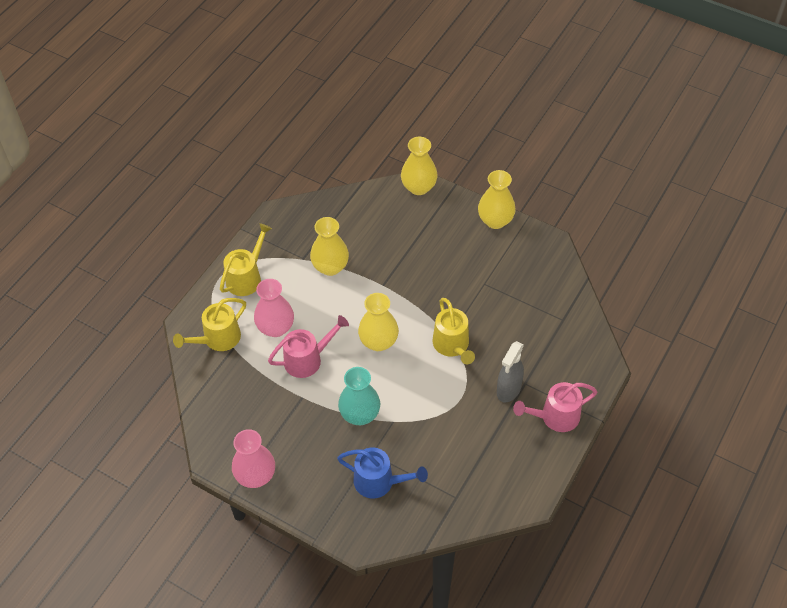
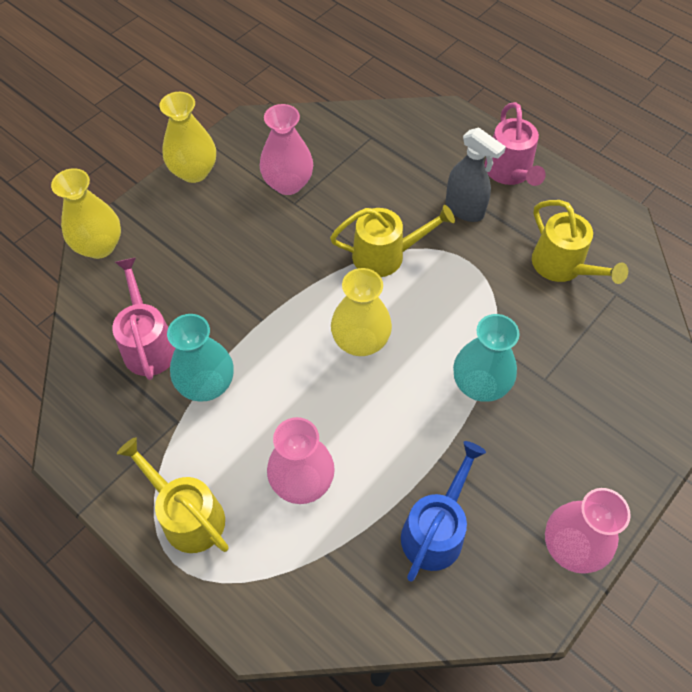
camera: 80 degrees left, 5 degrees up
(217, 339) = (303, 579): yellow watering can -> yellow watering can (562, 266)
(308, 359) = (372, 441): pink watering can -> pink watering can (148, 344)
(330, 267) = (207, 384): yellow vase -> turquoise vase
(379, 482) = (590, 377): blue watering can -> blue watering can (436, 530)
(500, 276) = (288, 184): none -> pink vase

